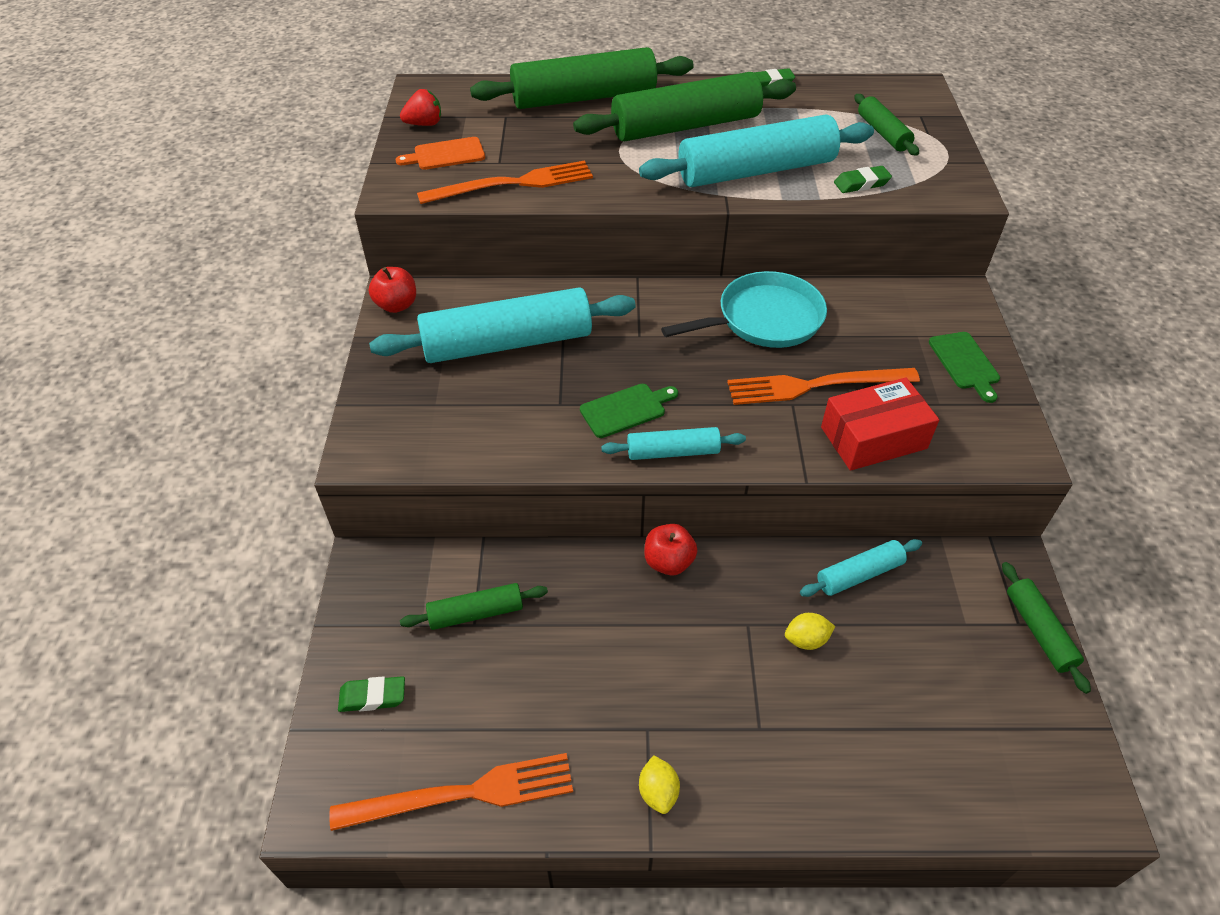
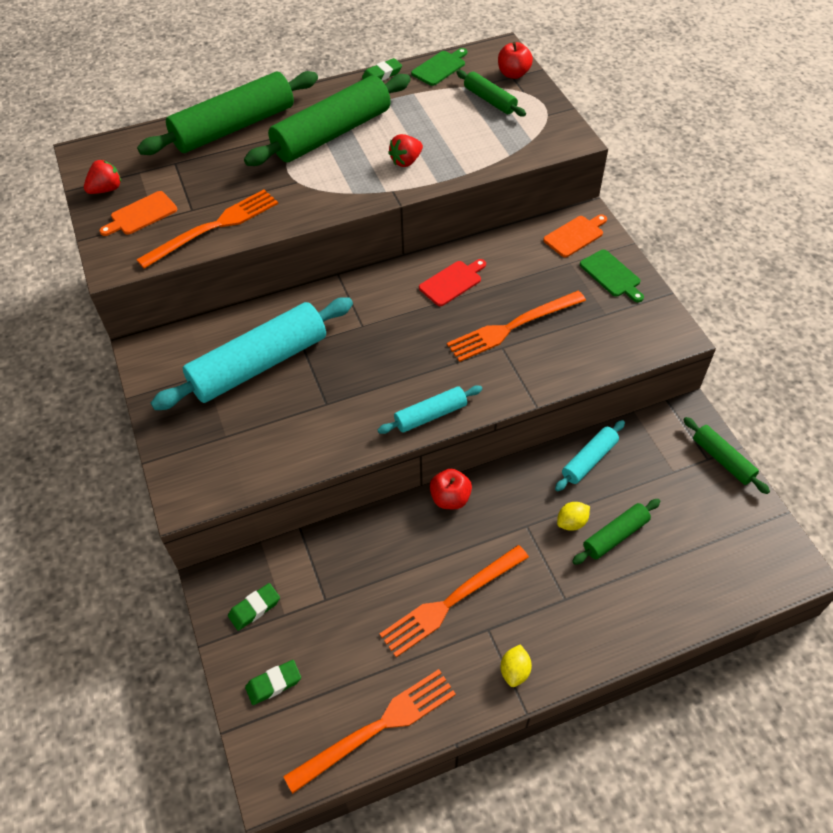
camera: 20 degrees left, 5 degrees up
(396, 305) = (148, 359): red apple -> red apple (513, 74)
(476, 613) = (323, 590): green rolling pin -> green rolling pin (615, 536)
(618, 679) = (452, 601): none -> orange fork
(626, 410) = (380, 392): green cutting board -> green cutting board (440, 67)
(658, 792) = (514, 671): yellow lemon -> yellow lemon turned 45 degrees clockwise
(756, 170) = (406, 161): turquoise rolling pin -> red strawberry
(764, 319) = (452, 282): turquoise pan -> red cutting board
(861, 183) = (492, 151): green eraser -> green eraser (254, 608)
(873, 438) = (570, 356): red box -> none
(936, 309) = (575, 235): none -> orange cutting board

